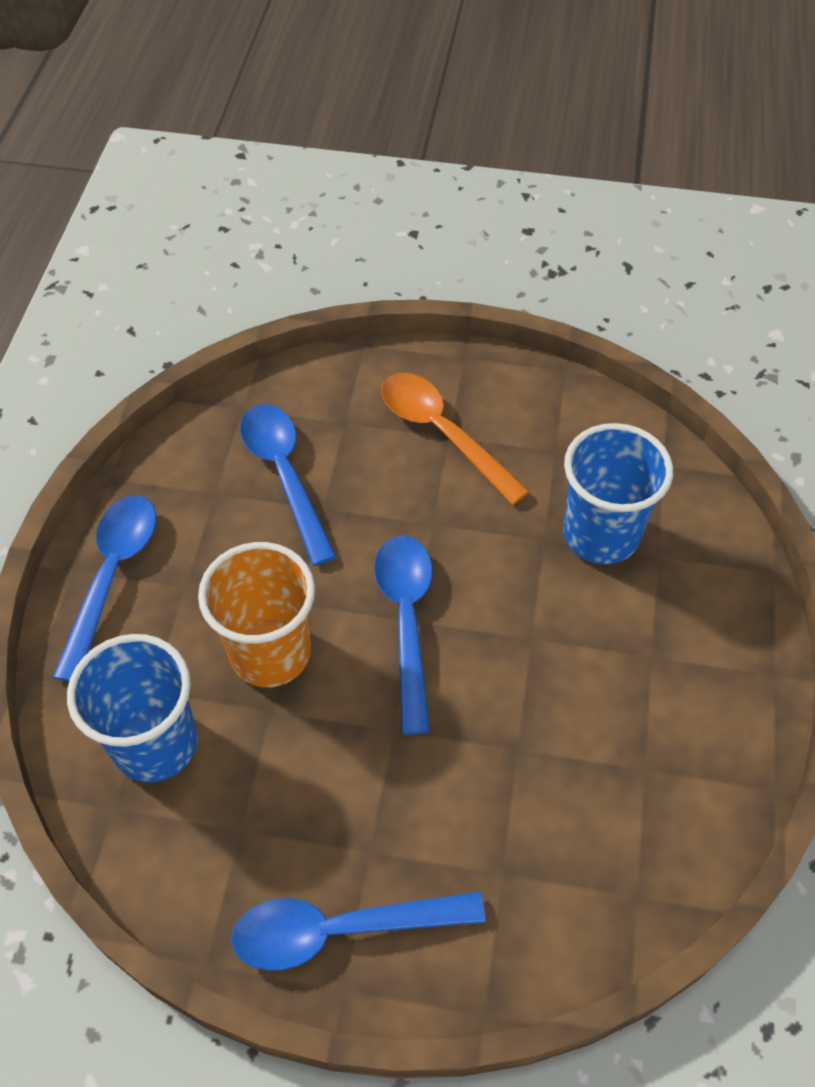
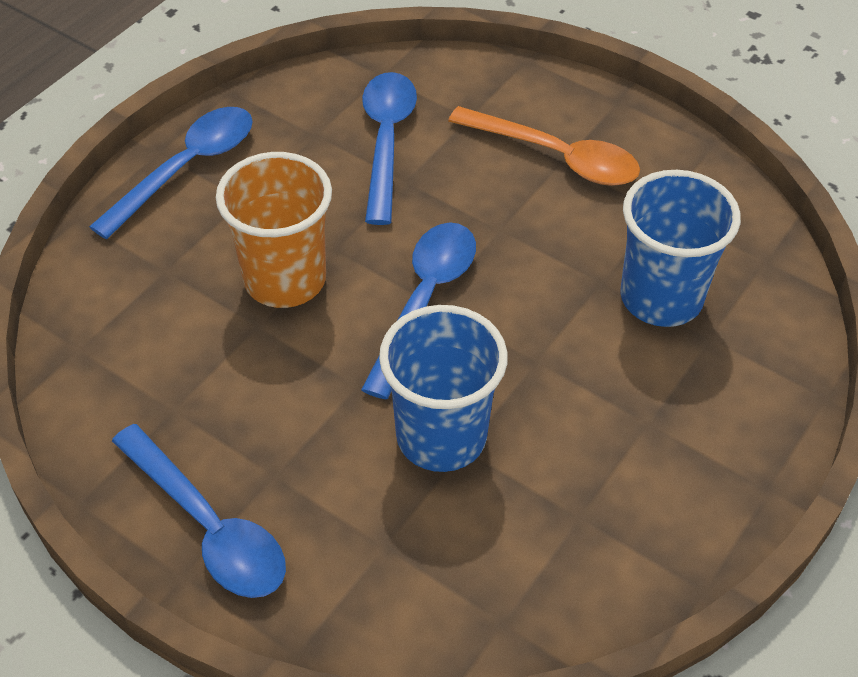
camera: 25 degrees right, 5 degrees down
(155, 744) = (142, 313): blue cup -> blue cup (441, 436)
(340, 929) = (209, 526): blue spoon -> blue spoon turned 150 degrees counterclockwise
(442, 433) = (556, 157): orange spoon -> orange spoon turned 135 degrees clockwise

